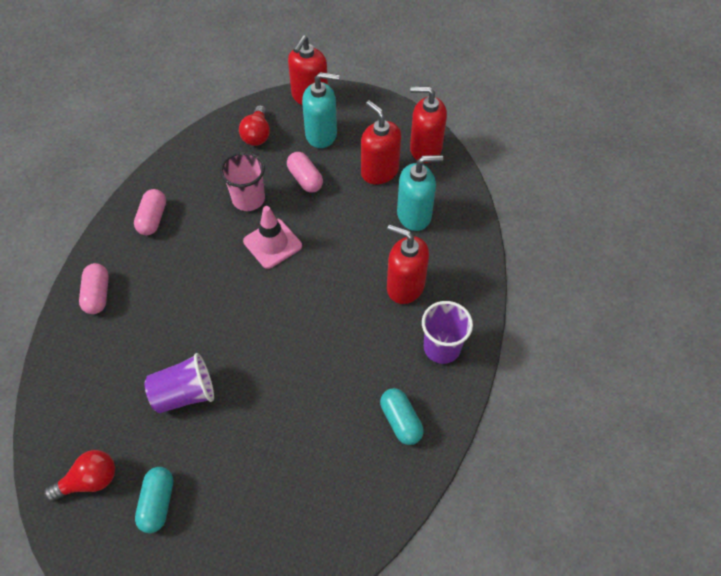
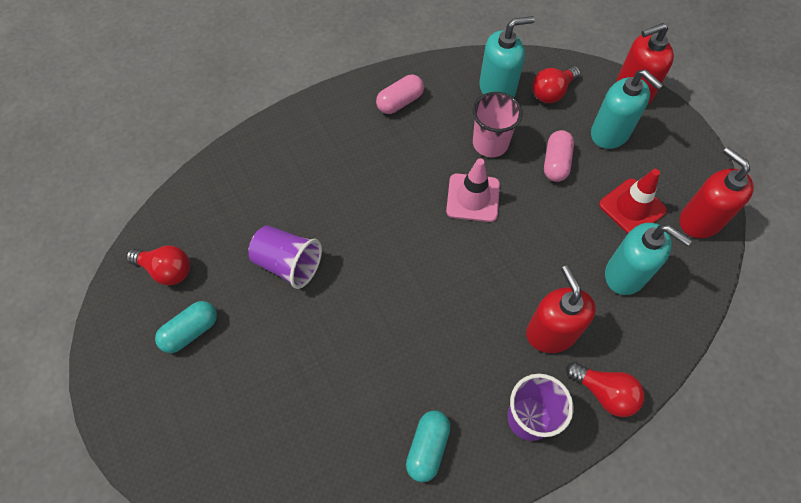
camera: 45 degrees right, 5 degrees up
(97, 295) = (304, 131): pink capsule -> none
(216, 159) = (497, 89): none -> turquoise soap dispenser
(379, 171) = (632, 207): red soap dispenser -> red traffic cone
(468, 295) = (604, 393): none -> red light bulb

